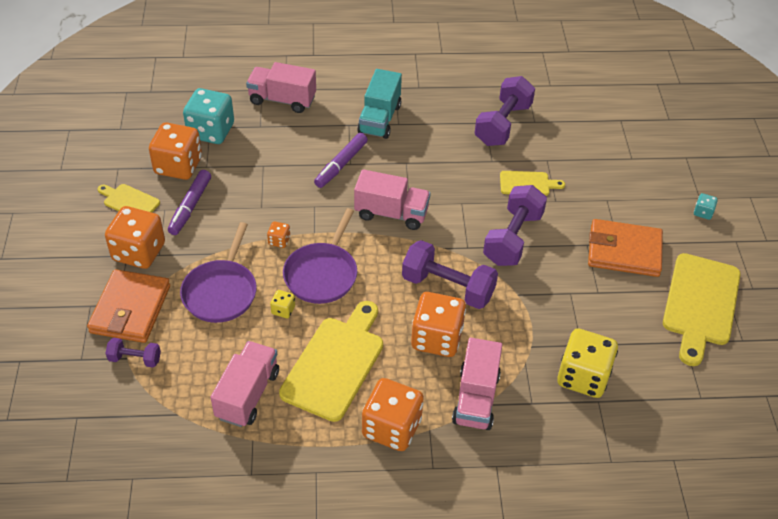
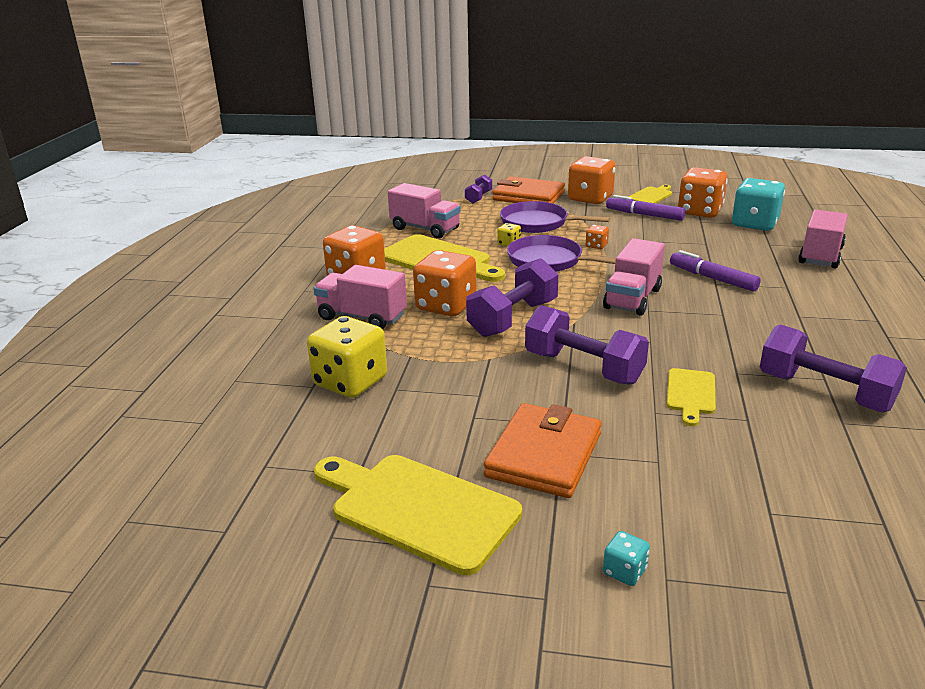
camera: 105 degrees right, 20 degrees down
(379, 119) = (804, 305): turquoise truck -> none

